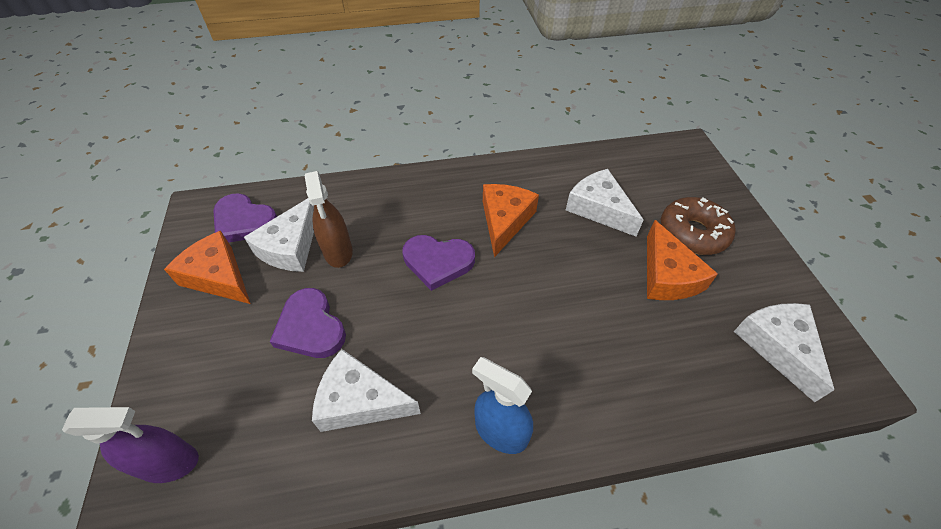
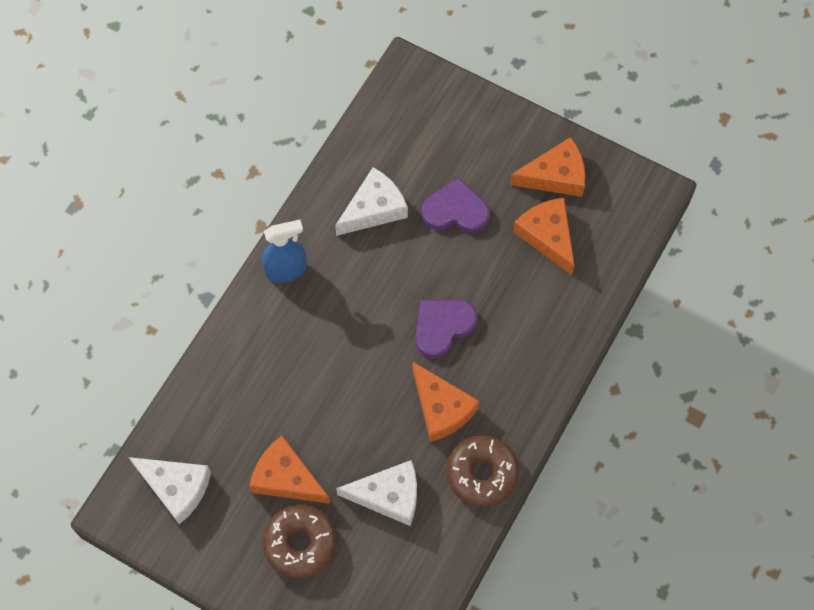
camera: 130 degrees right, 15 degrees up
(170, 463) = (421, 98): purple spray bottle -> none
(244, 221) = (606, 217): purple heart -> none
(291, 246) = (547, 236): white cheese -> orange cheese
(338, 252) = (513, 265): brown spray bottle -> none
(525, 173) = (482, 473): none -> brown donut

